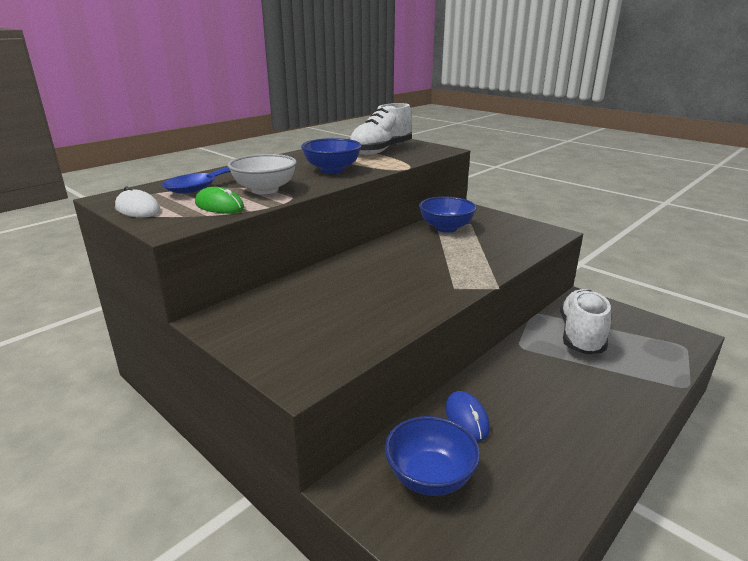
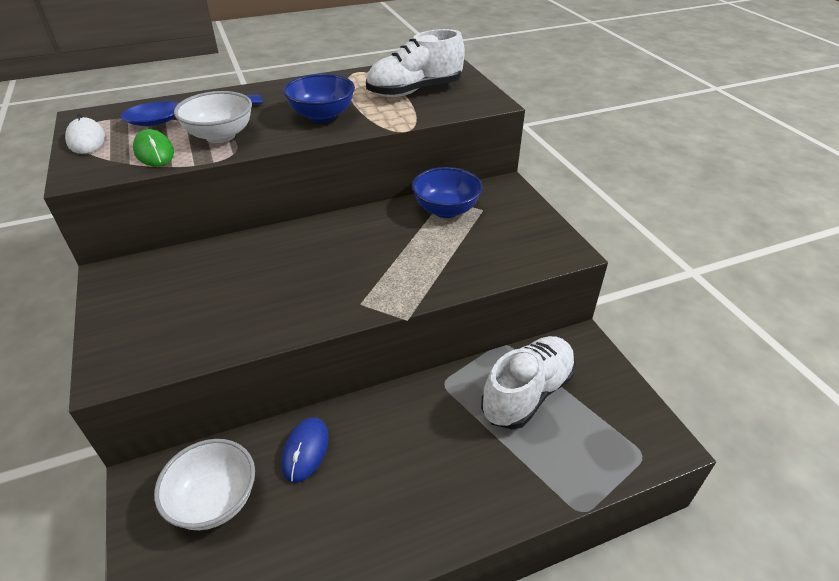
camera: 25 degrees right, 15 degrees up
(430, 477) = (214, 500): blue bowl -> white bowl

